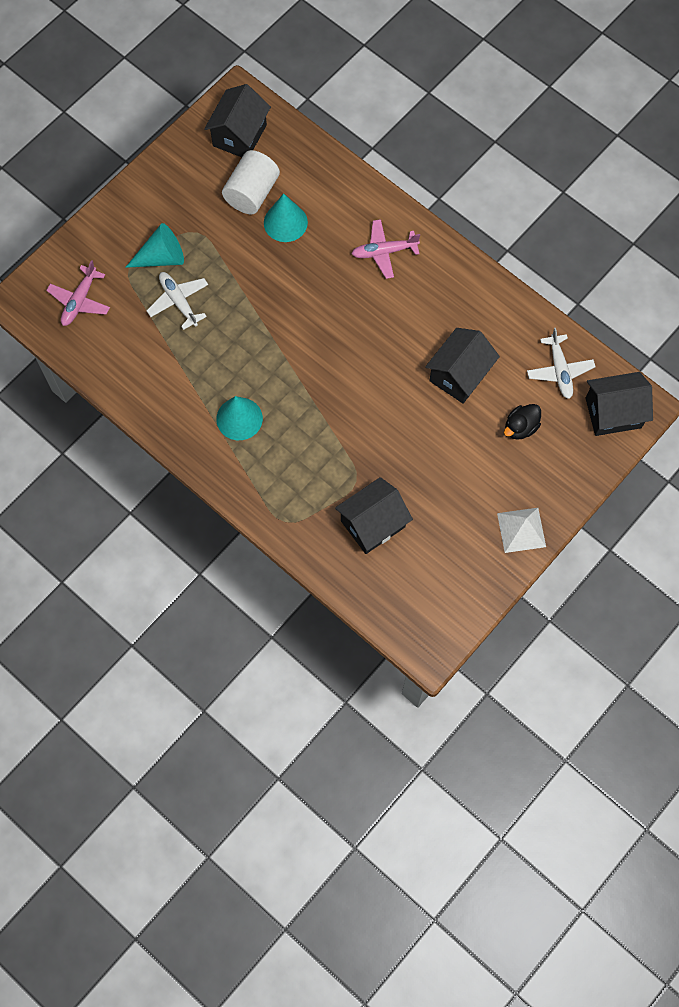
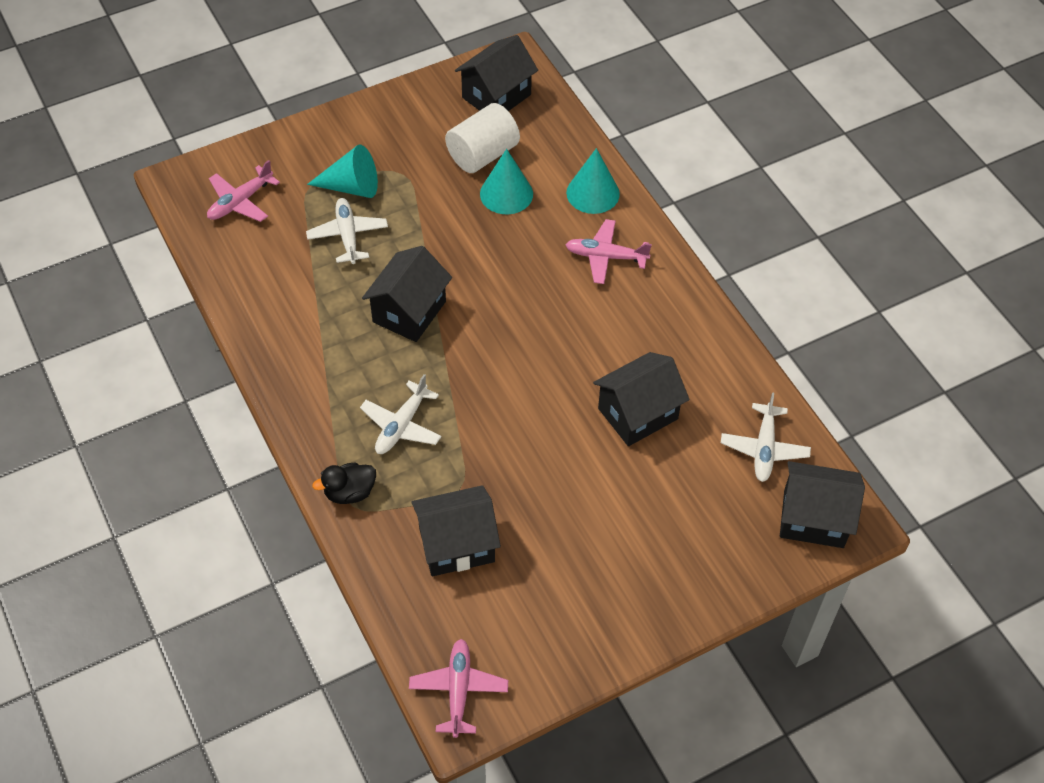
camera: 20 degrees right, 15 degrees down
(239, 418) = (355, 376): turquoise cone -> turquoise cone (593, 193)
(256, 350) = (409, 311): none -> black house
(292, 446) = (401, 426): none -> white plane
(420, 629) = (458, 690): none -> pink plane
(520, 427) = (688, 496): black duck -> black duck (349, 492)
(521, 530) = (639, 616): white pyramid -> none

